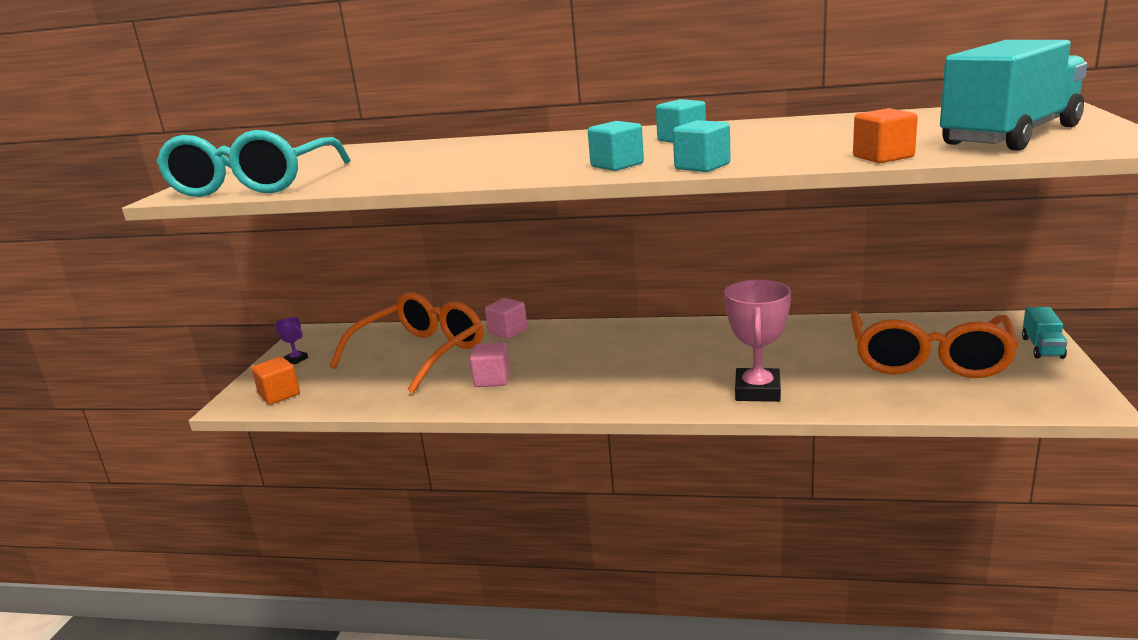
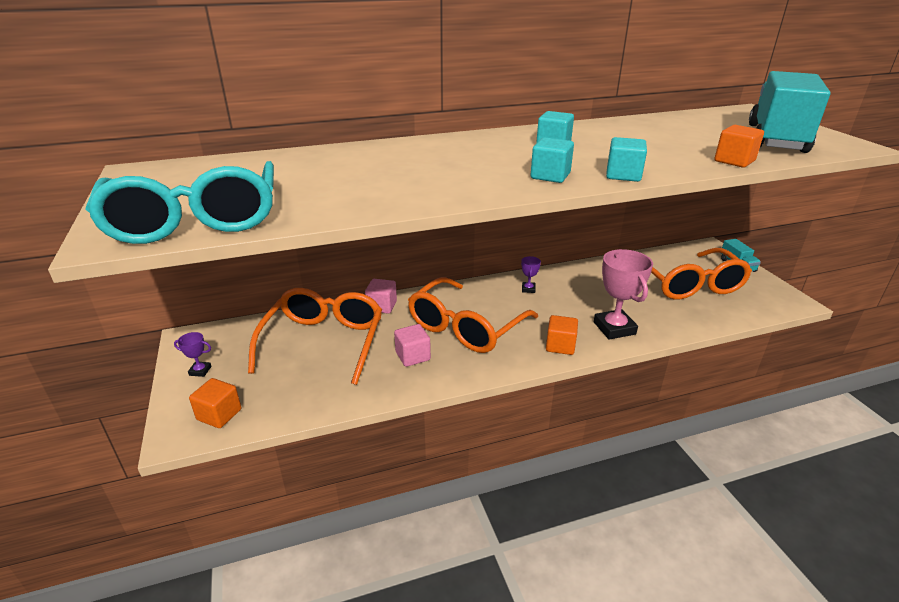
camera: 30 degrees left, 10 degrees up
(575, 363) = (465, 327): none -> orange glasses
(666, 397) = (560, 346): none -> orange cube
(691, 337) = (528, 289): none -> purple trophy

